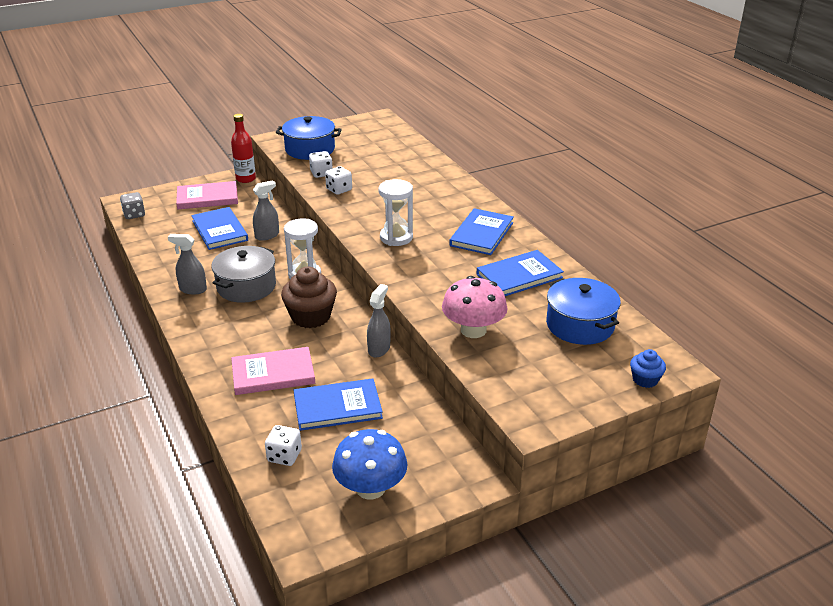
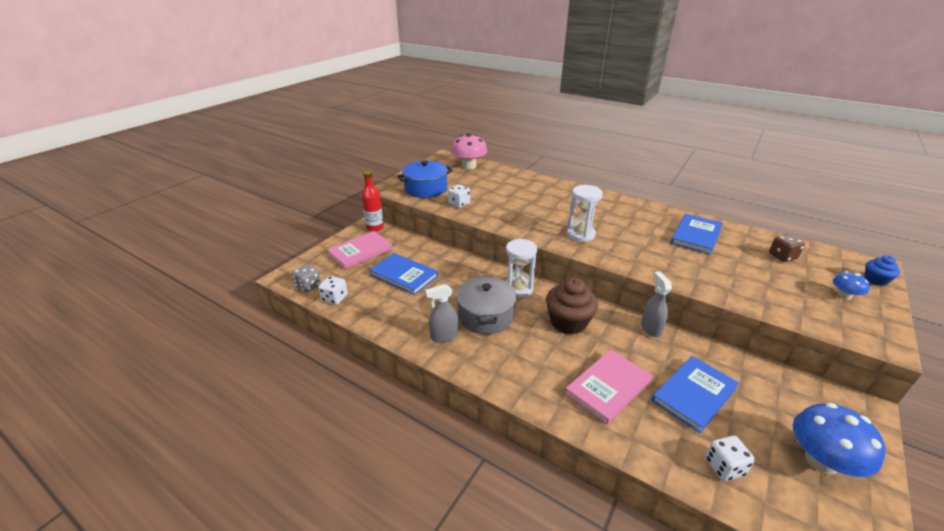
camera: 30 degrees left, 0 degrees up
(267, 235) = (448, 267): grey spray bottle -> none
(339, 189) = (489, 212): white dice -> white dice (335, 298)
(473, 330) = (735, 285): pink mushroom -> pink mushroom (469, 166)
(481, 234) = (629, 214): blue book -> none
(575, 378) = (844, 296): none -> blue mushroom
(580, 325) = (782, 256): blue pot -> brown dice

